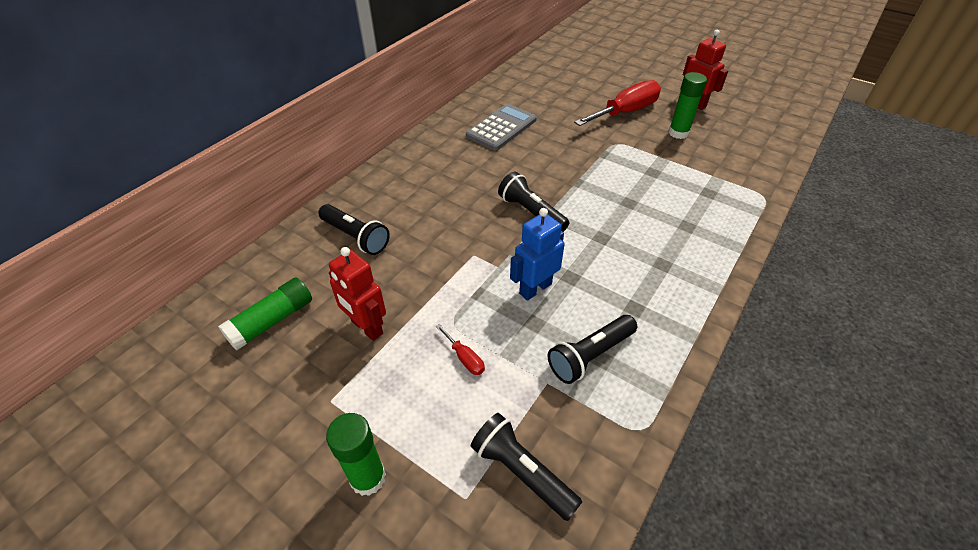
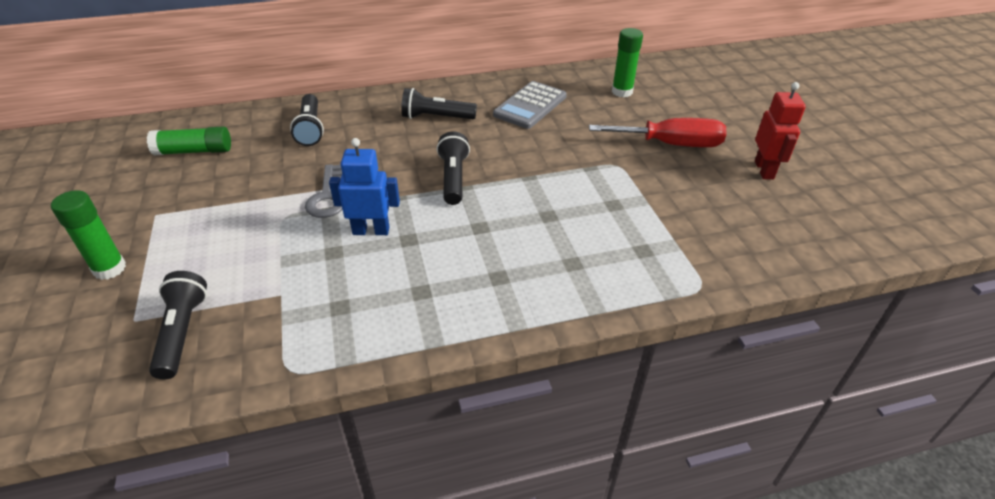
camera: 40 degrees right, 5 degrees down
(366, 327) = (234, 187): red robot -> none
(461, 284) = (328, 197): none -> grey key
(464, 358) = (257, 243): red screwdriver -> none
(501, 128) = (530, 106): grey calculator -> grey calculator turned 135 degrees clockwise
(590, 355) = (336, 299): black flashlight -> black flashlight (436, 117)
(678, 133) = (699, 187): green glue stick -> green glue stick (622, 92)

